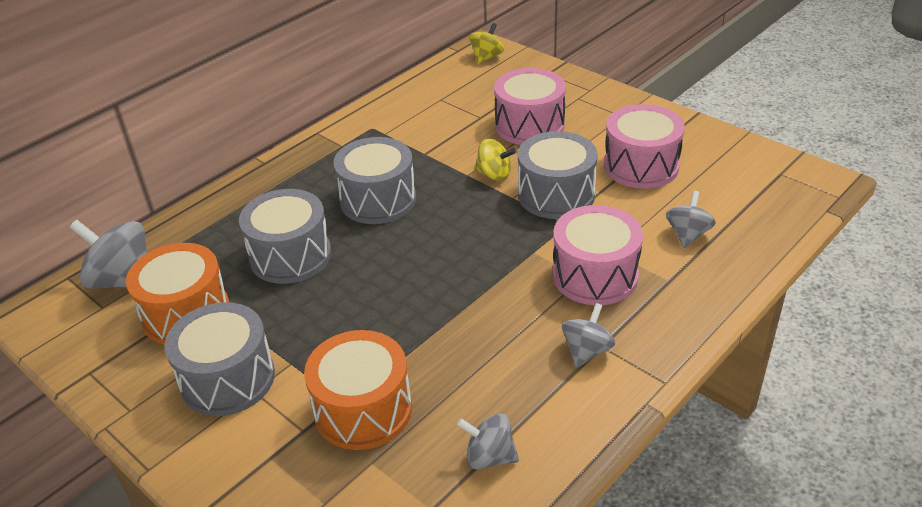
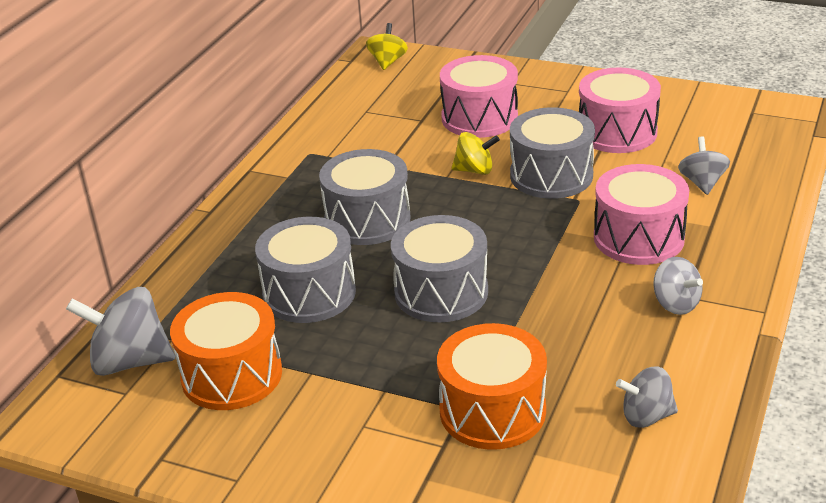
camera: 20 degrees left, 5 degrees down
(228, 379) = (326, 422): grey drum -> grey drum (441, 292)
(586, 351) = (675, 304): grey spinning top -> grey spinning top turned 135 degrees clockwise

